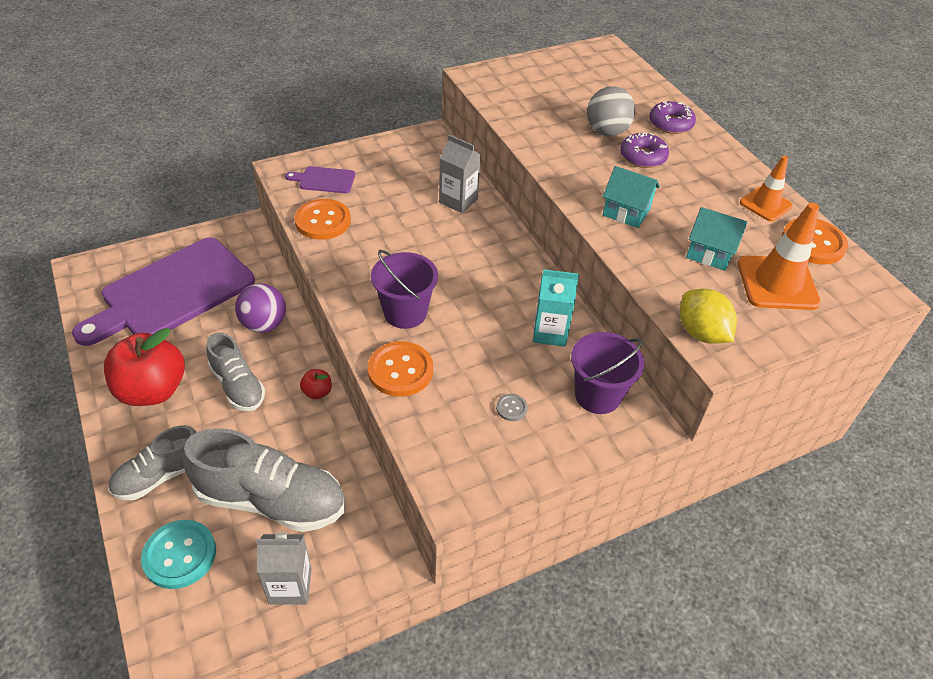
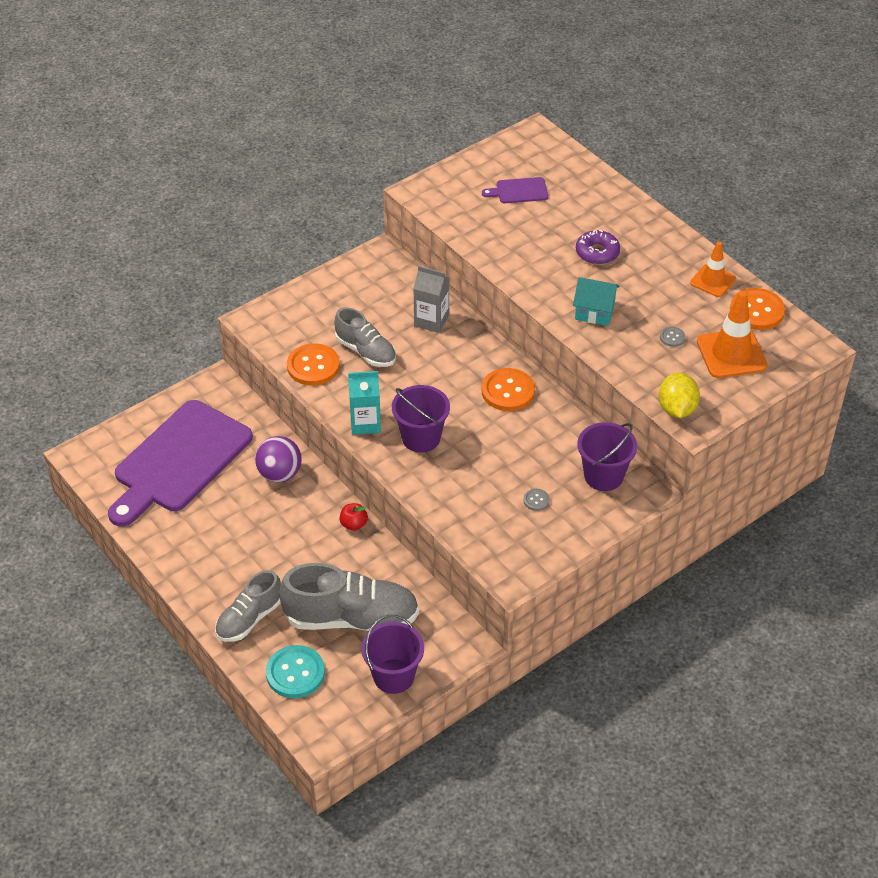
camera: 10 degrees left, 0 degrees up
(152, 390) = (206, 552): red apple -> none
(238, 386) = (281, 533): grey shoe -> grey shoe (366, 351)
(290, 586) = (393, 676): grey carton -> purple bucket
(324, 180) = (296, 324): purple cutting board -> purple cutting board (519, 191)
(400, 370) = (435, 488): orange button -> orange button (508, 391)
(550, 332) = (550, 431): turquoise carton -> turquoise carton (365, 423)
(606, 131) = (558, 232): grey ball -> none
(670, 124) = (615, 211): purple donut -> none
(701, 333) = (676, 409): yellow lemon -> yellow lemon turned 45 degrees clockwise
(709, 253) = (672, 337): turquoise house -> grey button

